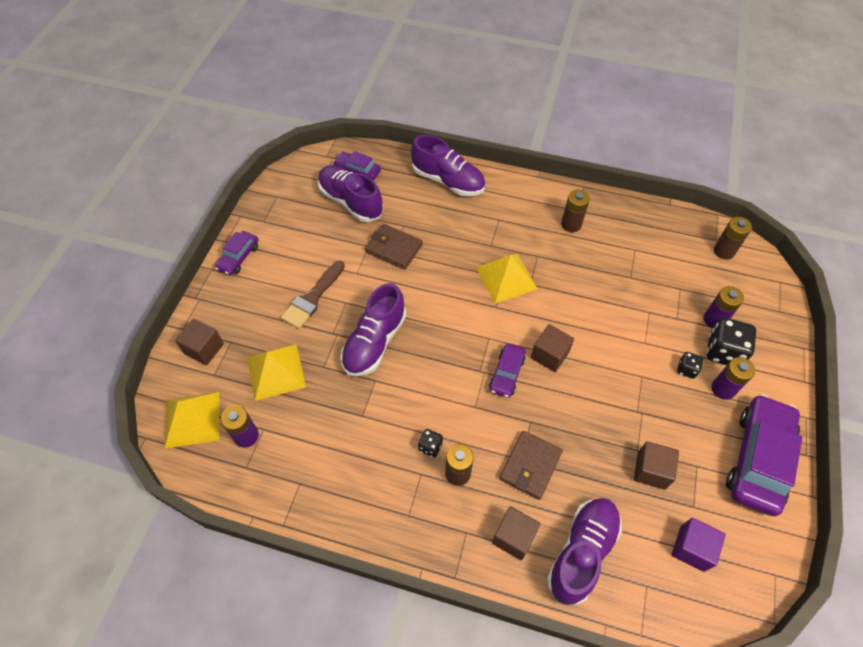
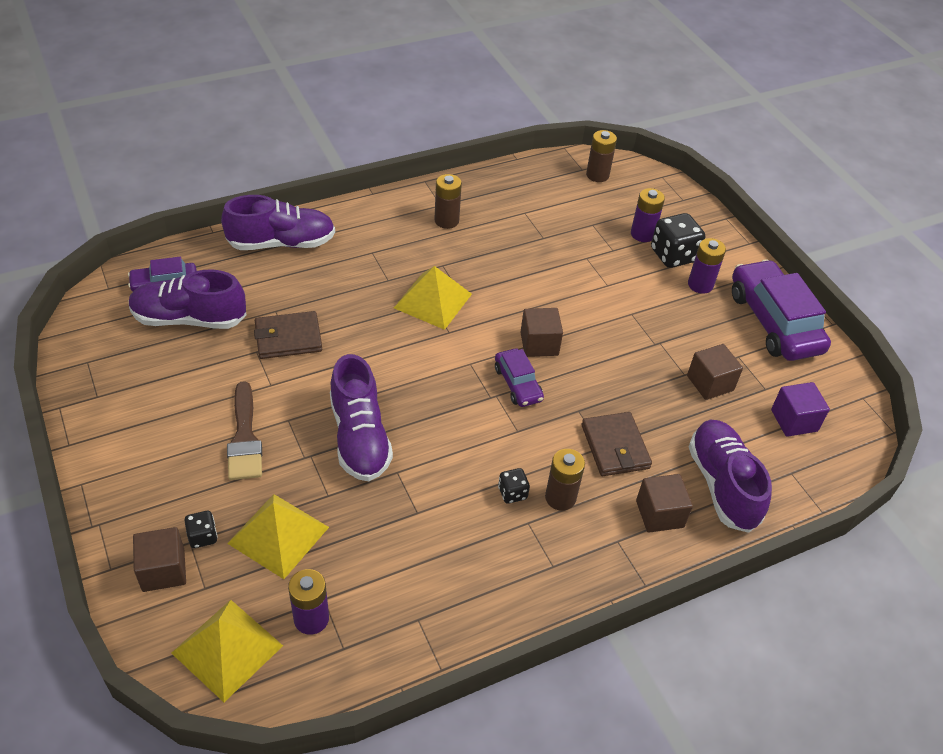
camera: 45 degrees left, 10 degrees down
(238, 257) = (105, 451): purple car -> none
(686, 369) = (659, 286): black dice -> black dice (203, 536)

